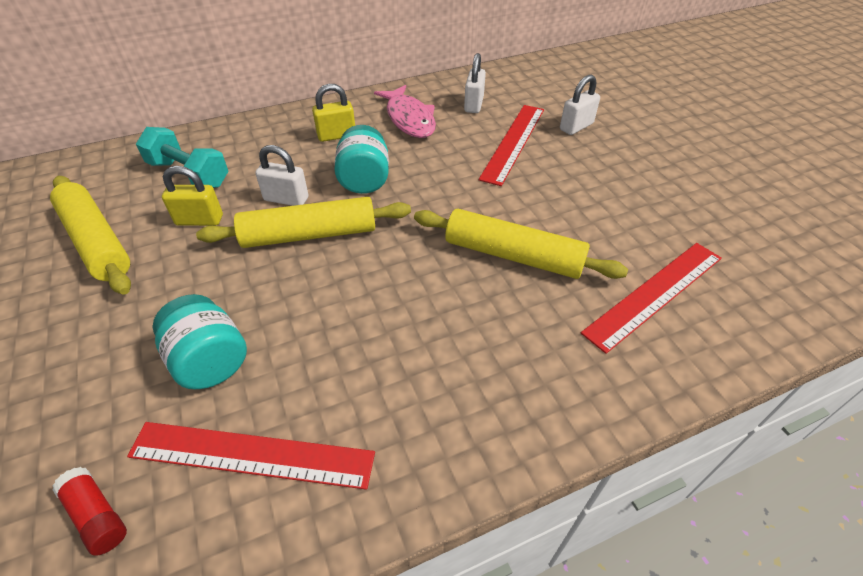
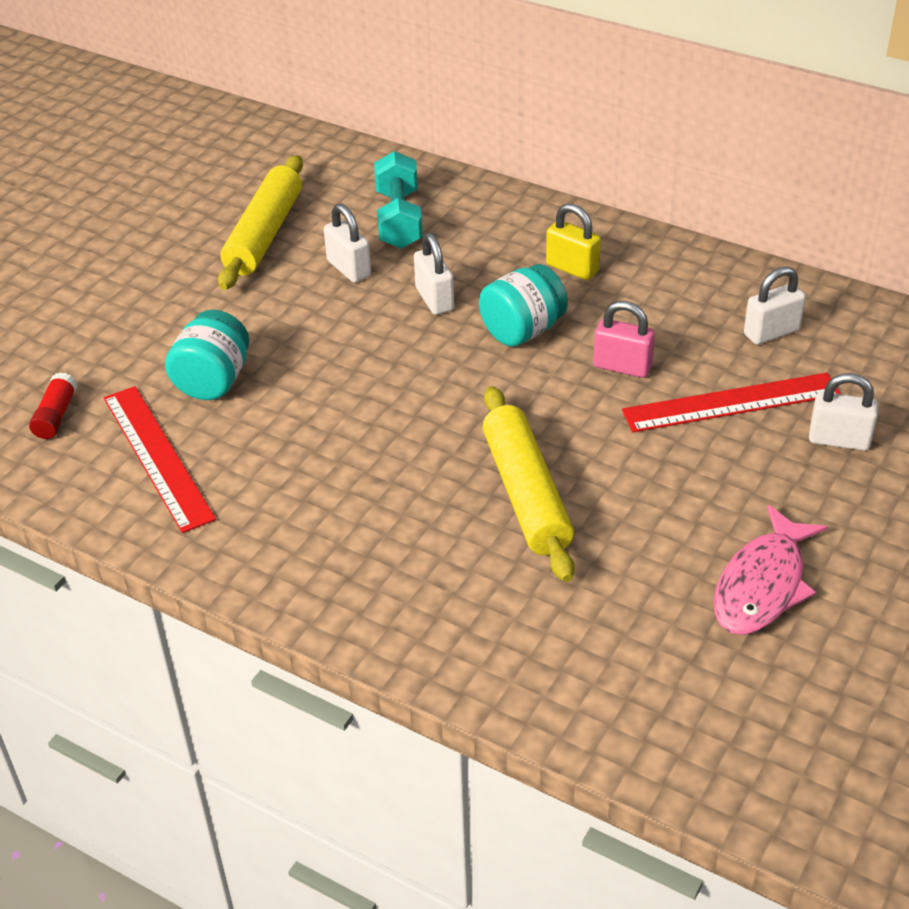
camera: 55 degrees right, 5 degrees down
(199, 220) = (349, 269): yellow padlock -> white padlock
(309, 234) = (404, 344): yellow rolling pin -> none
(409, 119) = (672, 300): pink fish -> pink fish (762, 585)
(442, 161) = (622, 367): none -> pink padlock
(654, 294) = (581, 625): red ruler -> none

